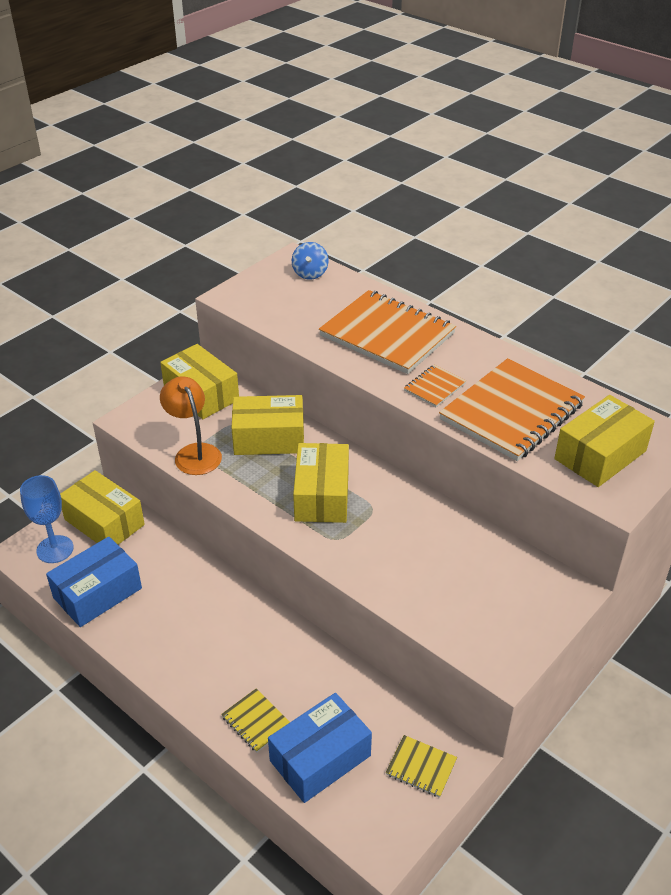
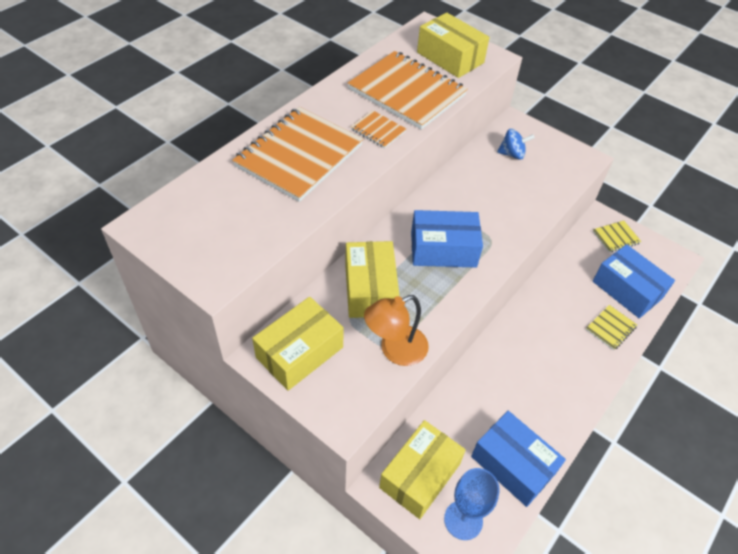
camera: 95 degrees left, 10 degrees up
(310, 273) = (178, 211): blue spinning top -> blue spinning top (512, 154)
(321, 495) = (443, 249): yellow box -> blue box
(421, 767) = (616, 237): yellow notebook -> yellow notebook turned 45 degrees clockwise

